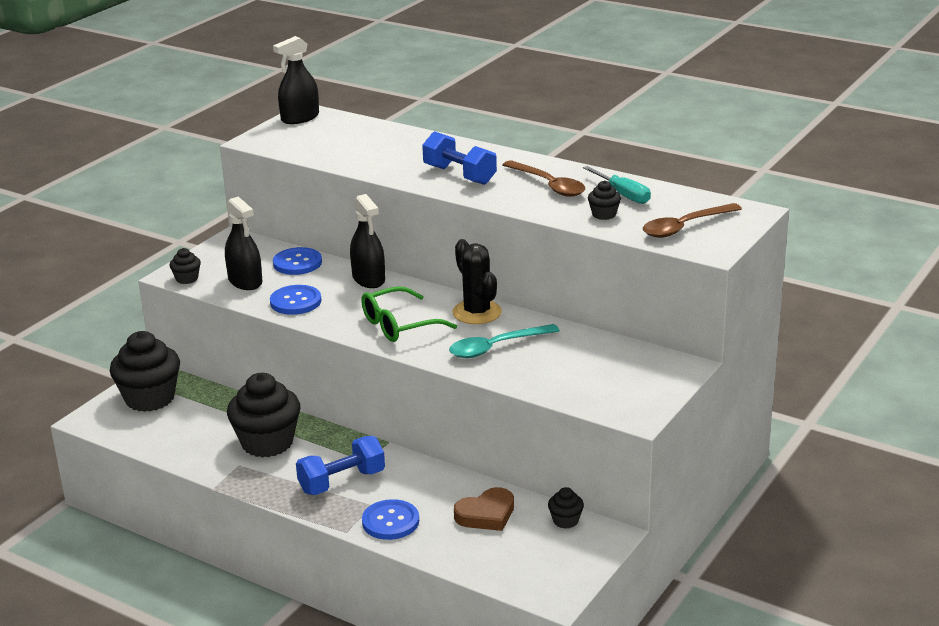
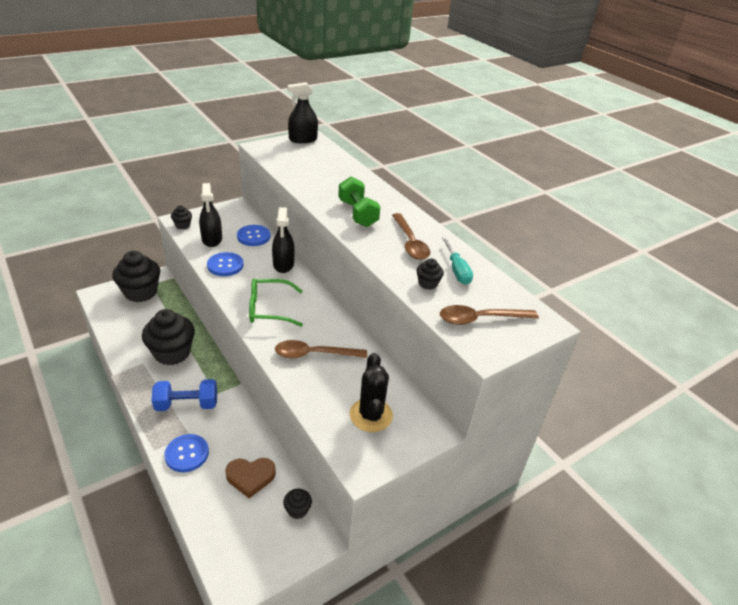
camera: 20 degrees right, 10 degrees up
(459, 175) = (357, 213): blue dumbbell -> green dumbbell
(477, 312) = (326, 318): black cactus -> black cactus (371, 415)
(495, 347) = (313, 354): turquoise spoon -> brown spoon

